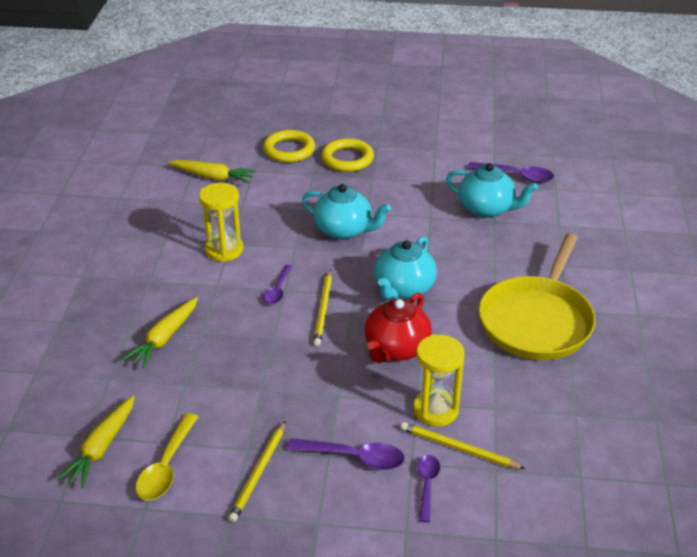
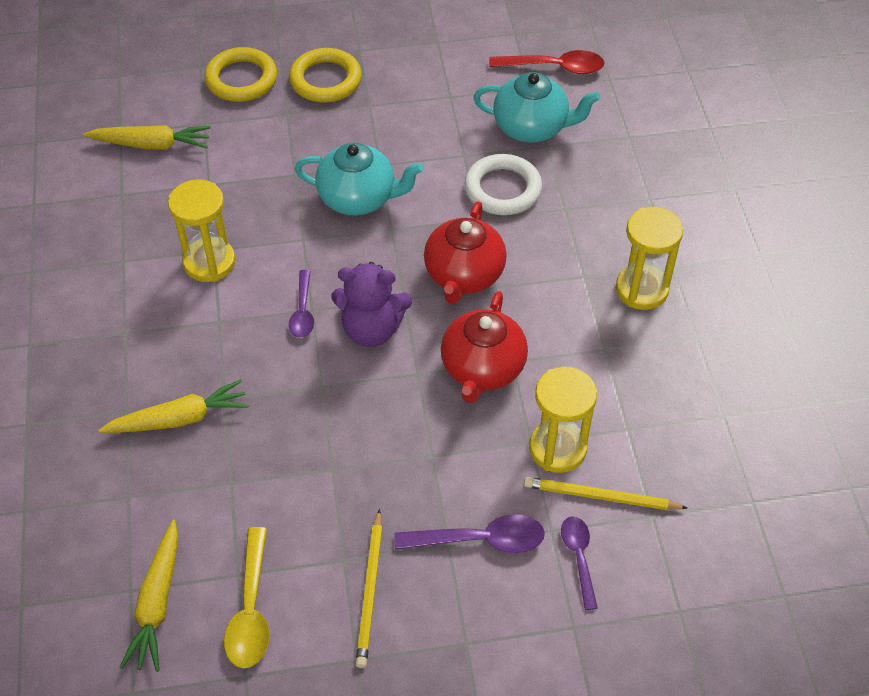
camera: 15 degrees left, 15 degrees up
(165, 338) = (179, 419): yellow carrot -> yellow carrot turned 120 degrees counterclockwise
(323, 309) = (372, 329): yellow pencil -> purple teddy bear
(403, 289) = (464, 275): turquoise teapot -> red teapot
(452, 242) = (503, 189): none -> white ring
(516, 176) = (554, 67): purple spoon -> red spoon
(537, 321) = (642, 289): yellow pan -> yellow hourglass

